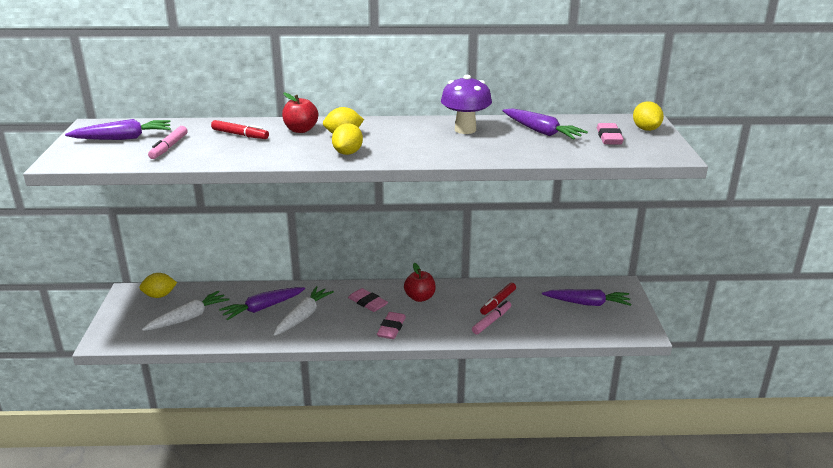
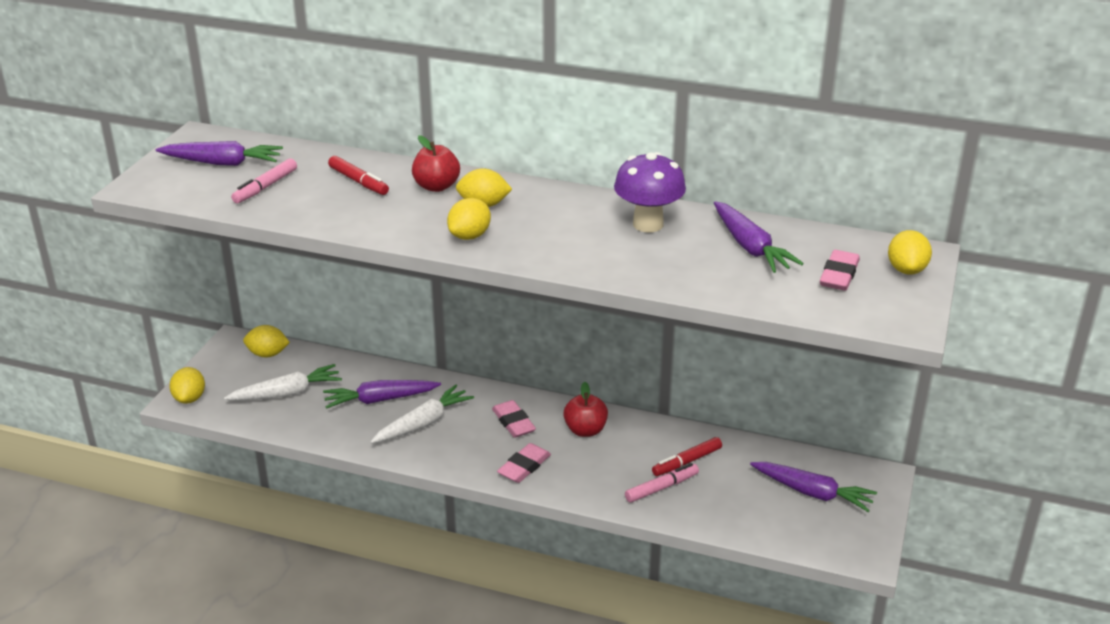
camera: 20 degrees right, 5 degrees up
(110, 337) = (190, 398): none -> yellow lemon

